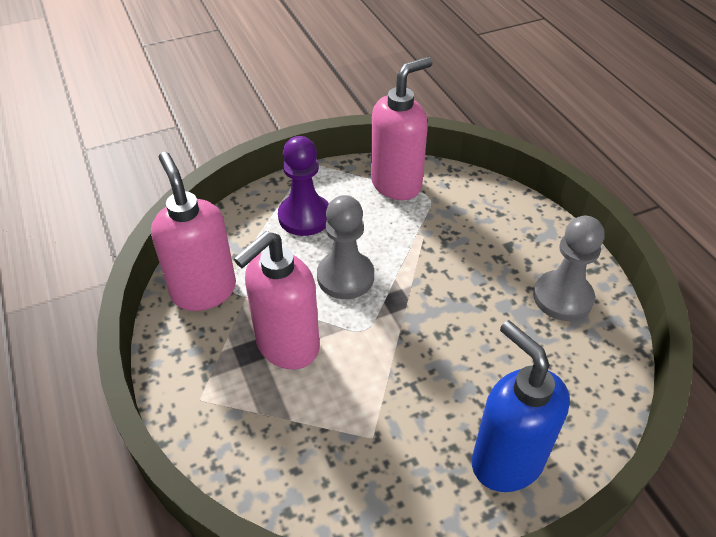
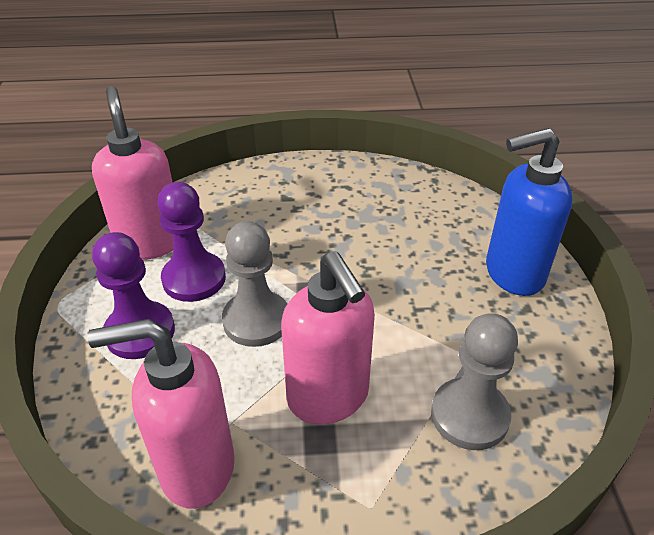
camera: 70 degrees left, 5 degrees down
(371, 224) = (194, 279): none -> purple pawn
(562, 297) = (361, 188): grey pawn -> grey pawn (469, 415)

